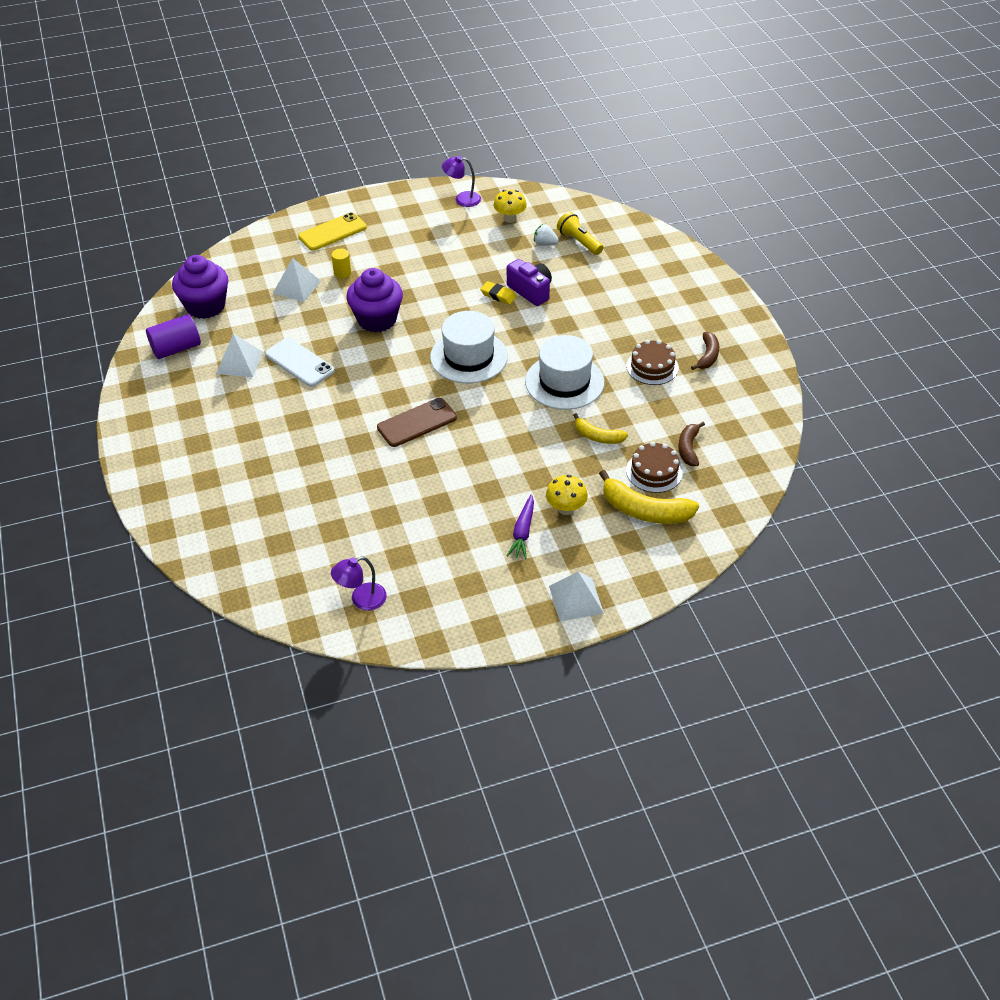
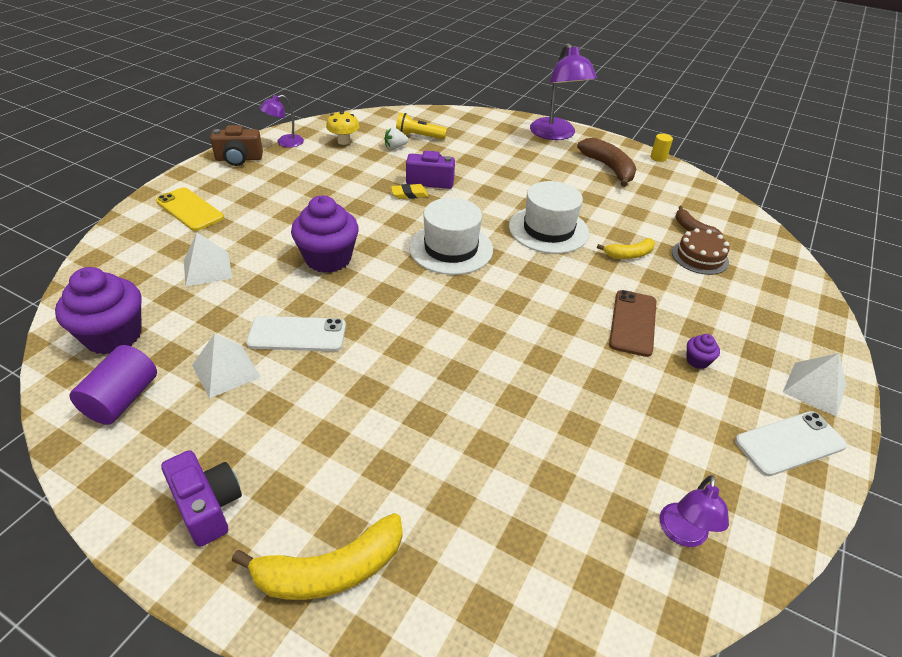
camera: 45 degrees left, 5 degrees down
(162, 429) = (208, 506): none -> purple camera
(332, 232) = (189, 209): yellow phone -> yellow phone turned 60 degrees counterclockwise
(342, 273) = (243, 237): yellow cylinder -> yellow cylinder (658, 158)
(411, 200) = (239, 159): none -> brown camera
(417, 423) = (484, 324): brown phone -> brown phone (633, 323)
(500, 610) = (789, 443): none -> white phone
(523, 532) = (697, 361): purple carrot -> purple cupcake
(566, 508) = (693, 320): yellow mushroom -> none
(644, 510) = (739, 287): yellow banana -> yellow banana (330, 570)
(652, 367) = (588, 190): brown cake -> none
(707, 356) = (609, 168): brown banana -> brown banana, size x1.67
(712, 298) = (556, 134): none -> purple lamp

